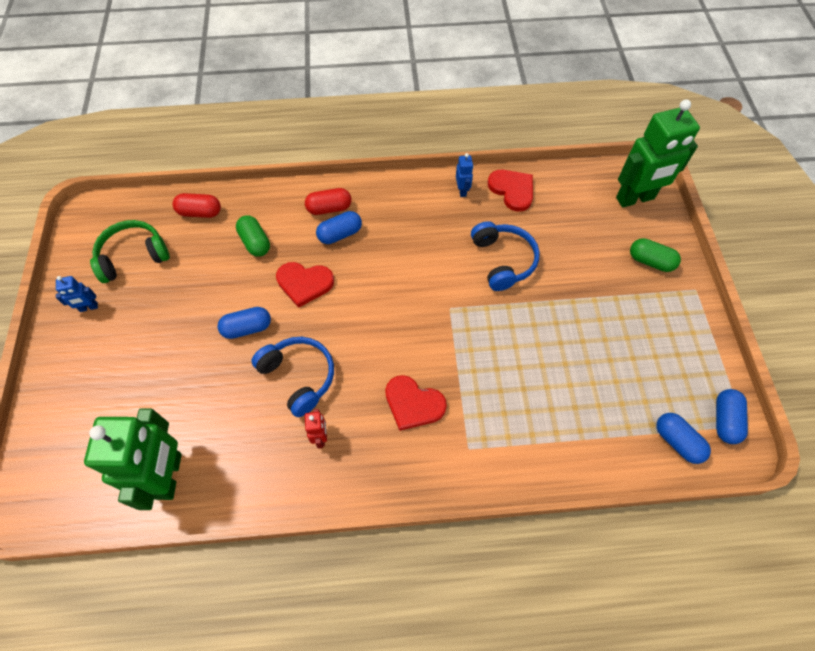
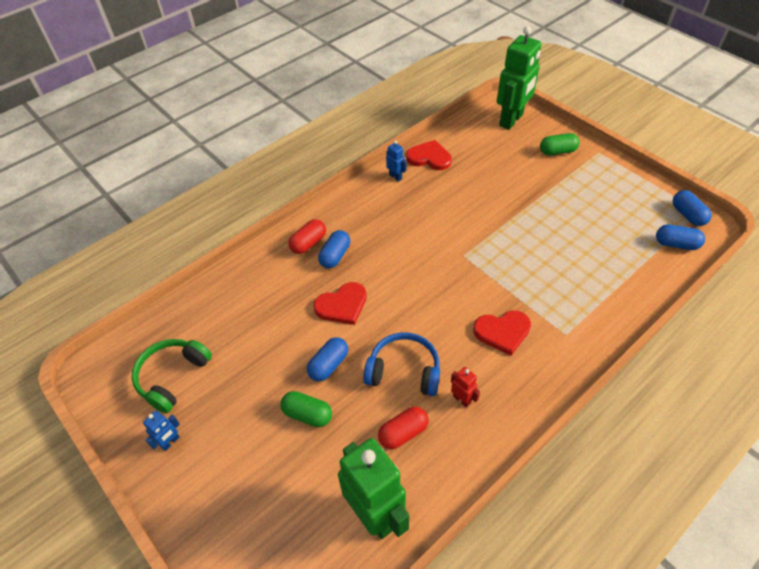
camera: 35 degrees left, 10 degrees down
(200, 212) = (201, 308): red capsule -> red capsule (403, 433)
(255, 242) = (272, 301): green capsule -> green capsule (307, 414)
(503, 260) = (468, 204): blue headphones -> none

